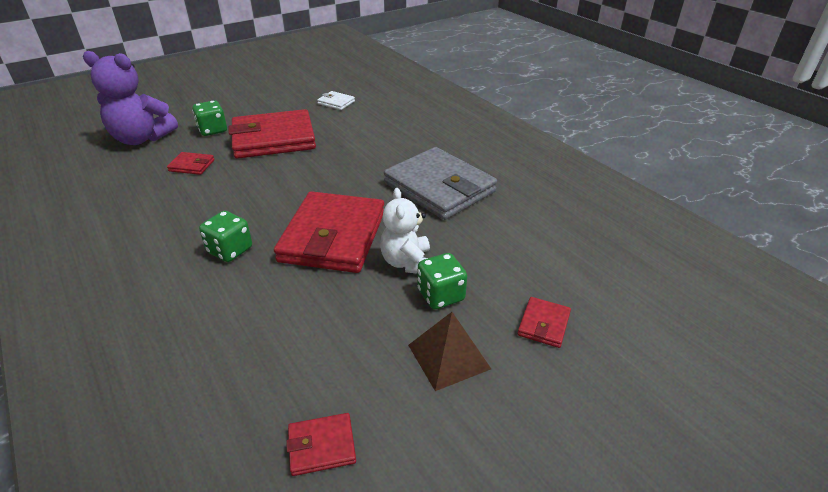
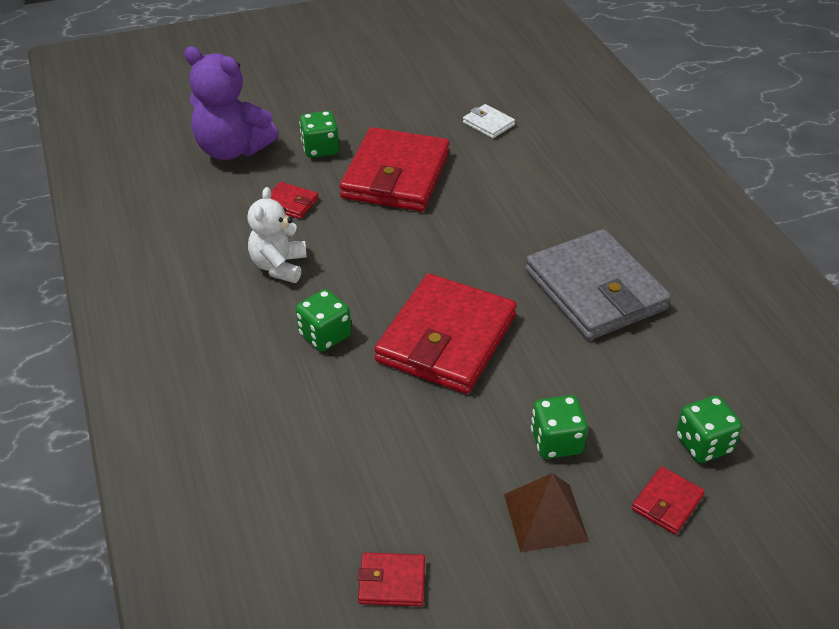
camera: 15 degrees right, 5 degrees up
(273, 139) = (396, 175): red wallet -> red wallet turned 75 degrees counterclockwise
(407, 262) = (527, 391): white teddy bear -> white teddy bear (279, 266)
(555, 276) = (703, 444): none -> green dice

